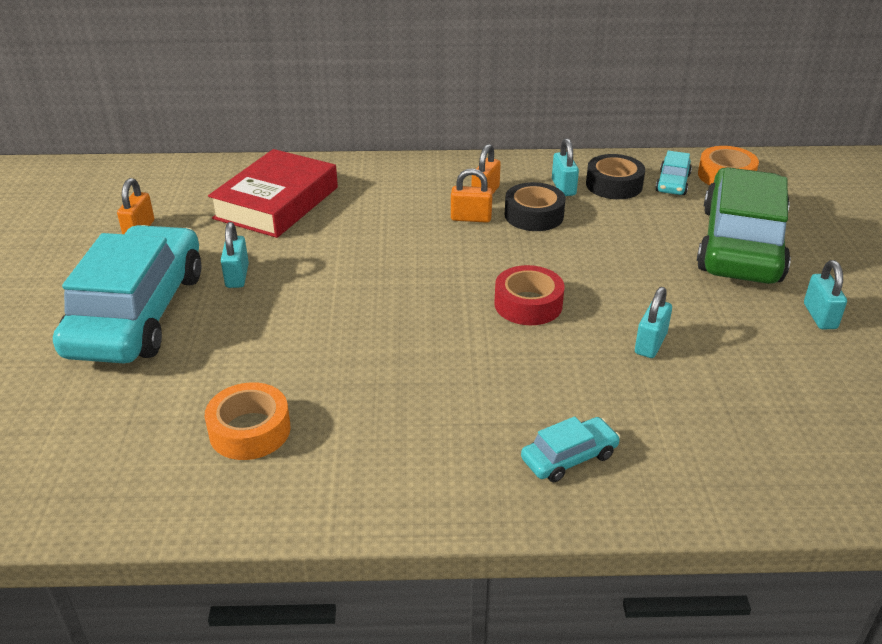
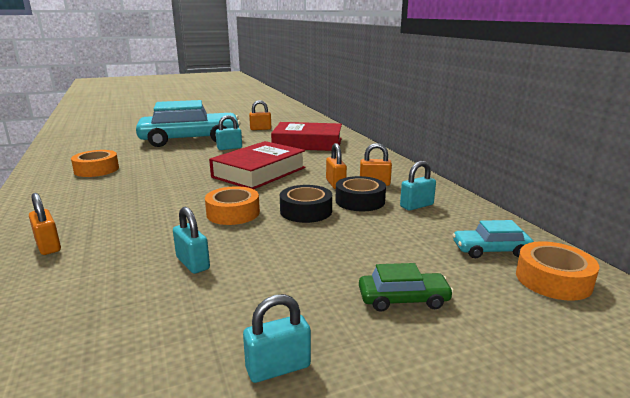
camera: 70 degrees right, 15 degrees down
(387, 265) = (259, 172): none -> red book
(528, 304) = (233, 213): red tape -> orange tape
(569, 457) = (48, 246): turquoise car -> orange padlock
(614, 185) = (448, 224): black tape -> black tape (306, 211)
(650, 344) = (193, 263): turquoise padlock -> turquoise padlock turned 45 degrees clockwise
(741, 244) = (403, 299): green car -> green car, size x0.41

